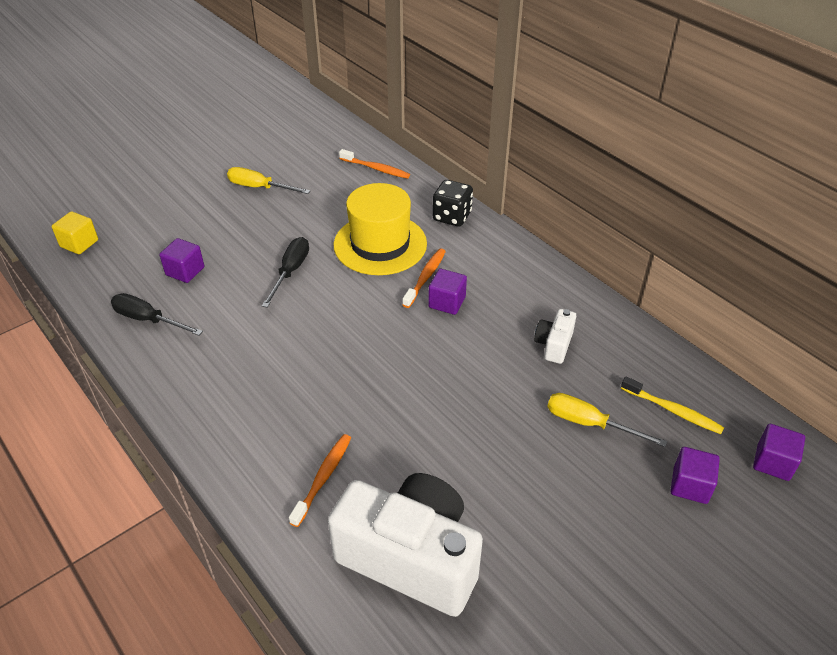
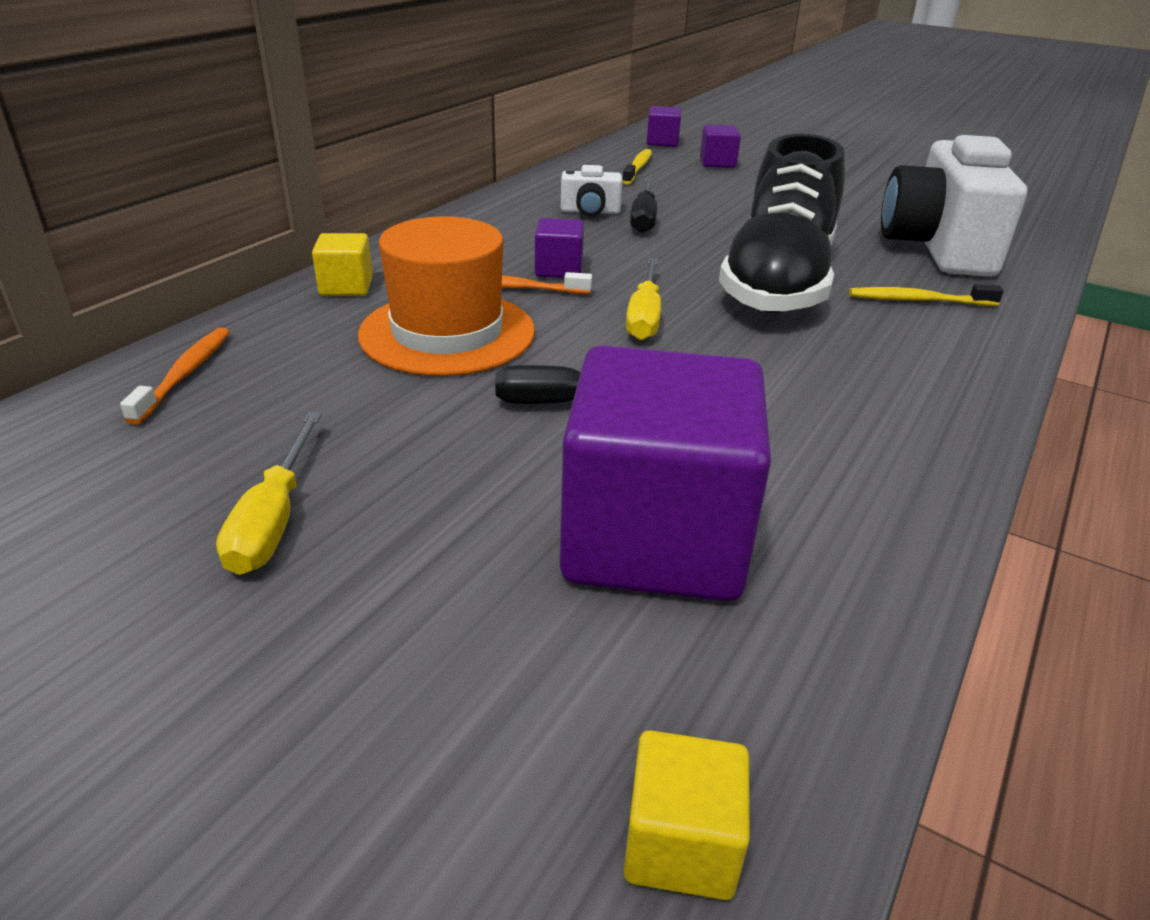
camera: 110 degrees left, 10 degrees down
(148, 320) = (834, 539): black screwdriver -> black screwdriver (644, 218)
(185, 271) = (654, 539): purple cube -> purple cube, size x2.33
(323, 478) = (918, 300): orange toothbrush -> yellow toothbrush
(380, 244) = (447, 333): yellow hat -> orange hat
(385, 407) = (778, 282): none -> black shoe
(452, 216) = (346, 287): black dice -> yellow cube
(589, 423) = (688, 194): yellow screwdriver -> yellow screwdriver (644, 317)

